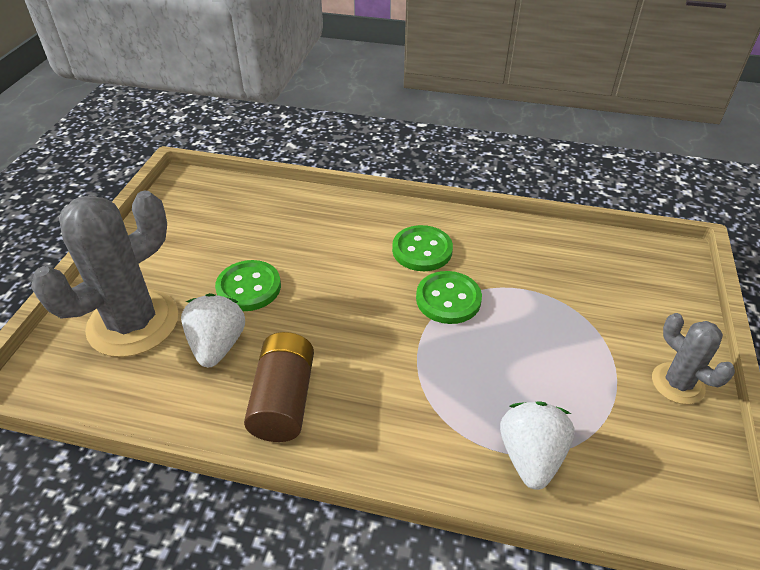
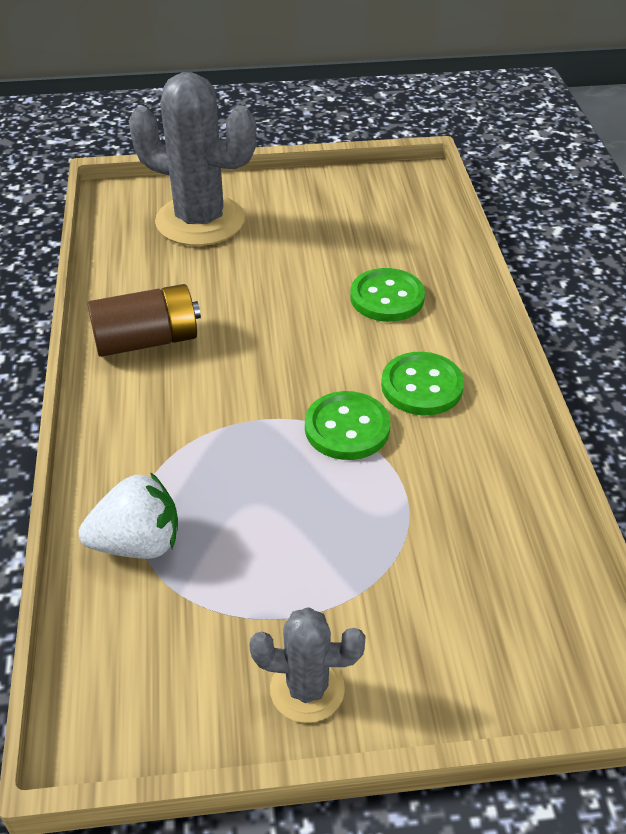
camera: 70 degrees right, 0 degrees up
(217, 345) = (196, 278): white strawberry -> none
(249, 287) = (282, 272): green button -> green button (387, 297)
(677, 383) = (307, 689): grey cactus -> grey cactus turned 60 degrees clockwise

